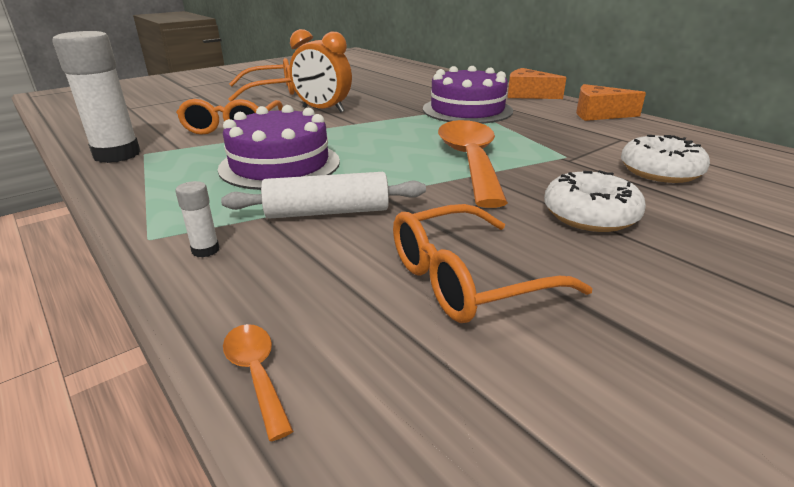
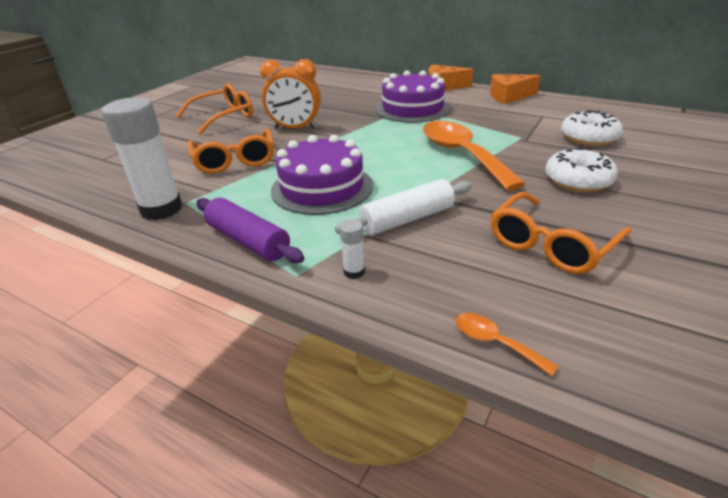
camera: 20 degrees left, 5 degrees up
(149, 197) = (248, 241): none -> purple rolling pin

